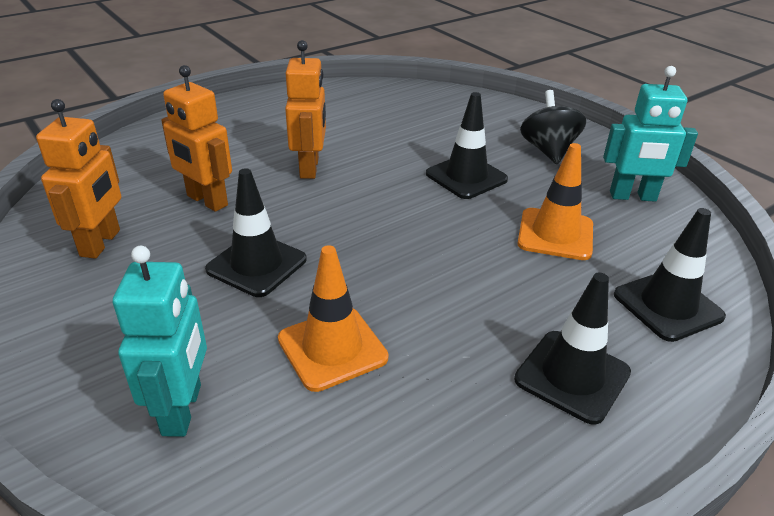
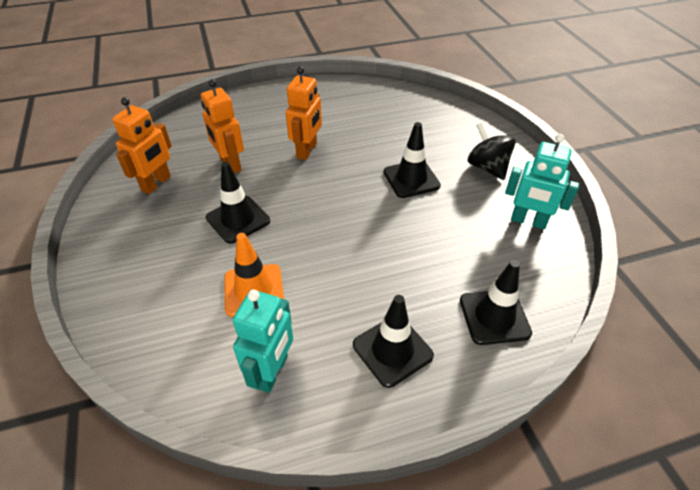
camera: 20 degrees right, 10 degrees up
(183, 410) = (153, 307): turquoise robot -> turquoise robot (272, 372)
(548, 150) = (487, 167): black spinning top -> black spinning top turned 45 degrees counterclockwise
(555, 234) = (448, 240): orange traffic cone -> none

